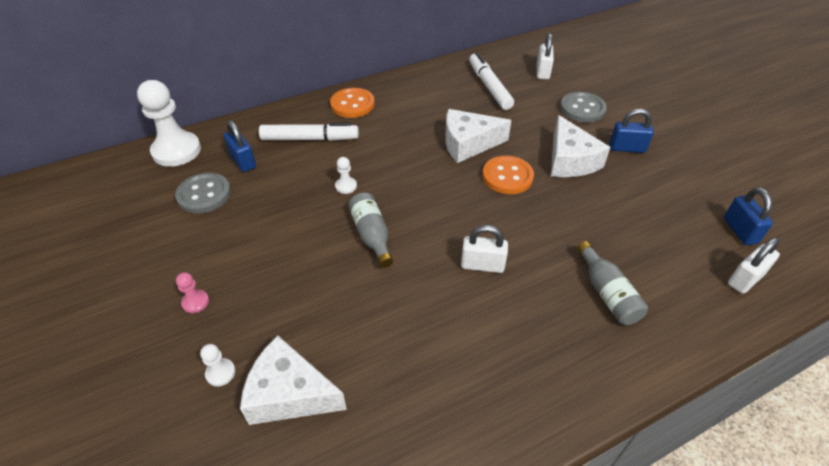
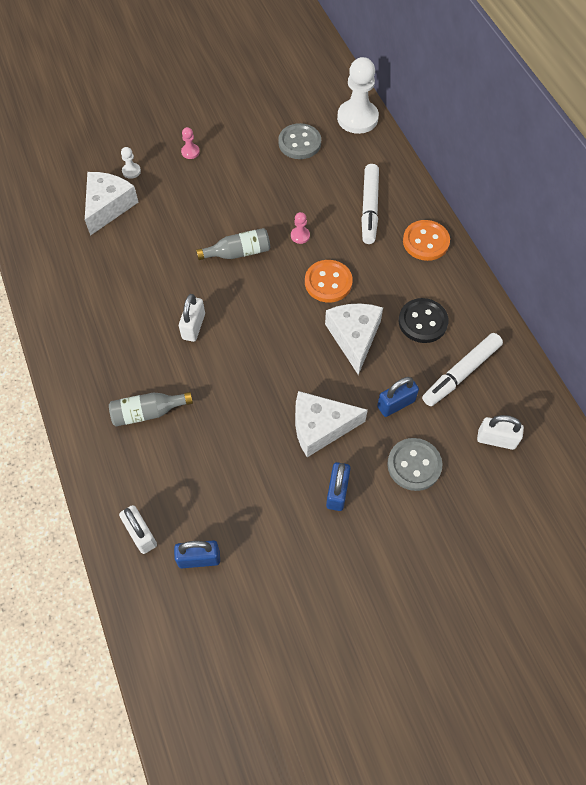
camera: 95 degrees right, 15 degrees up
(243, 161) = (340, 163): blue padlock -> blue padlock (396, 404)
(346, 186) = (300, 236): white pawn -> pink pawn
(442, 105) = (422, 322): none -> black button
(489, 86) = (461, 373): white marker -> white marker turned 150 degrees clockwise
(507, 176) = (301, 364): orange button -> orange button (328, 282)

